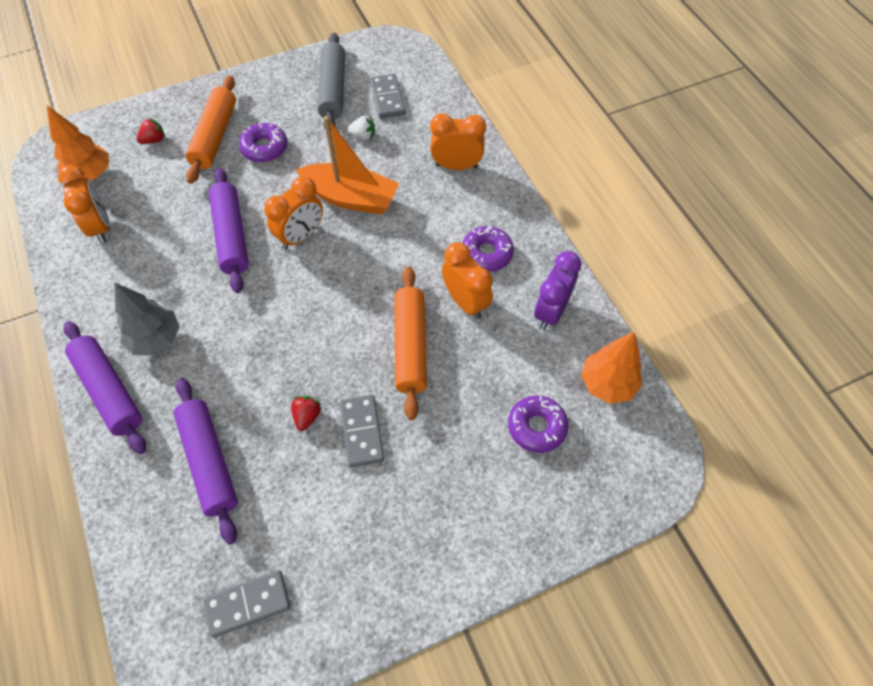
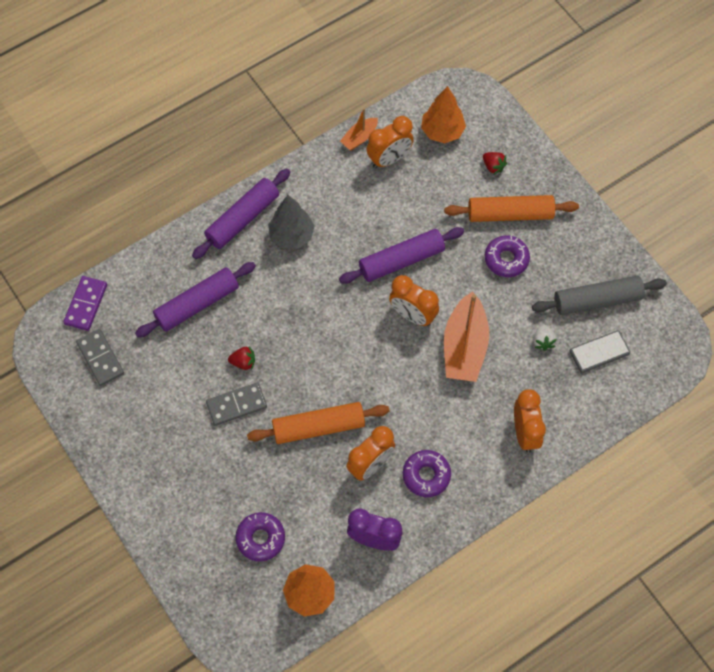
camera: 80 degrees right, 5 degrees up
(59, 251) = (359, 138): none -> orange boat
(156, 617) = (86, 304): none -> purple domino

